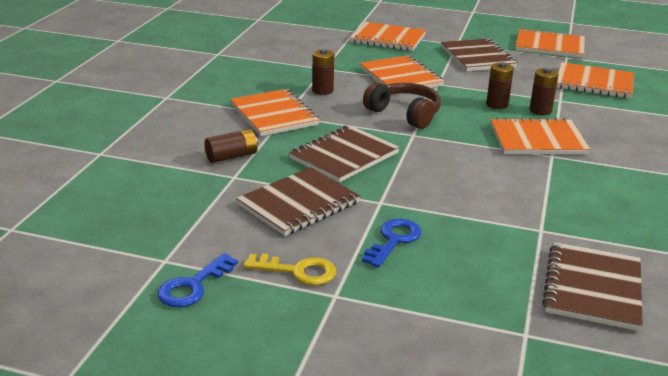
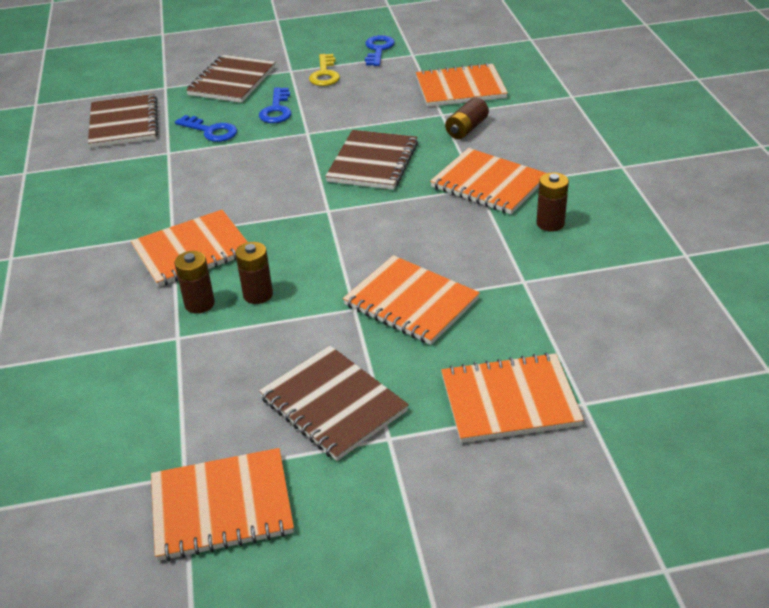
camera: 155 degrees right, 10 degrees up
(298, 204) = (368, 111): brown notebook -> brown notebook (232, 81)
(298, 271) = (325, 74): yellow key -> yellow key turned 75 degrees counterclockwise
(322, 90) = (480, 238): brown battery -> brown battery (550, 223)
(404, 114) = (357, 236): brown headphones -> none
(484, 239) = (211, 131): none -> blue key
(594, 83) = (130, 404): orange notebook -> orange notebook (460, 88)

